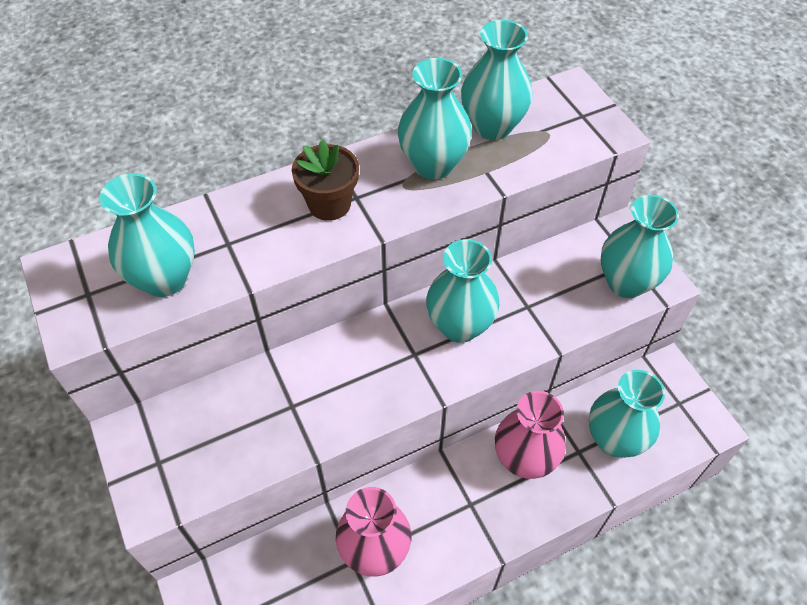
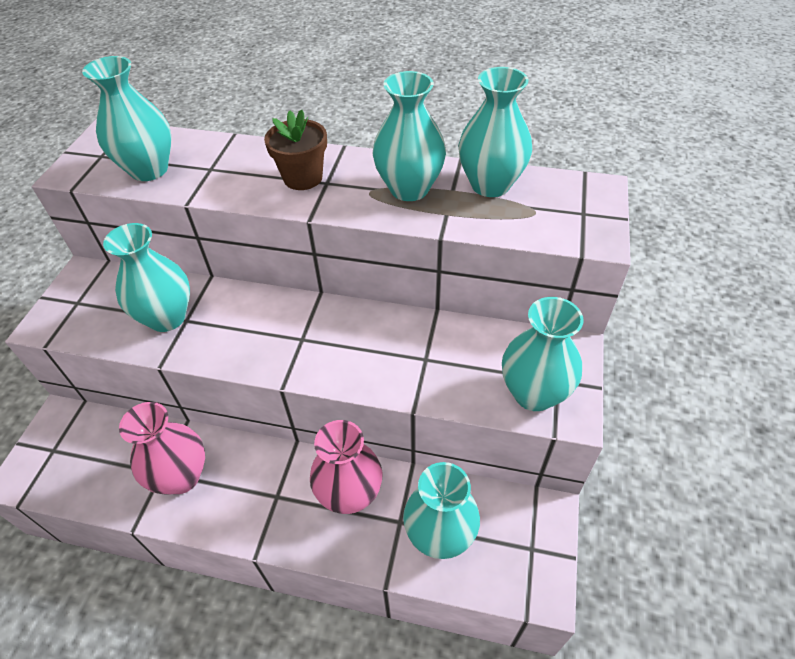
camera: 40 degrees right, 5 degrees down
(460, 326) = (356, 340): turquoise vase -> turquoise vase (167, 317)

